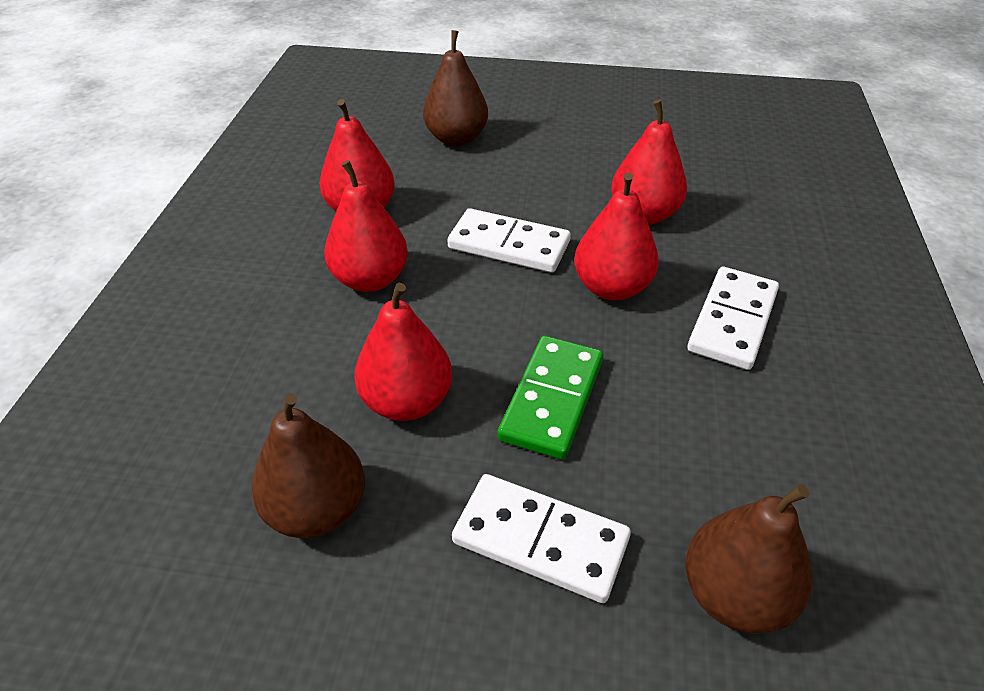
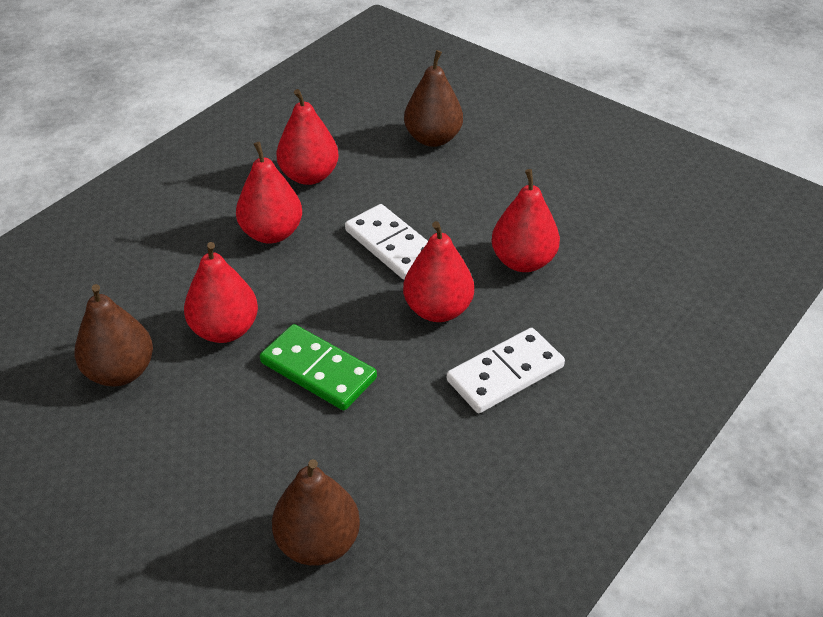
camera: 30 degrees right, 0 degrees up
(540, 540) = (231, 452): white domino -> none
(551, 399) = (318, 370): green domino -> green domino turned 75 degrees clockwise

